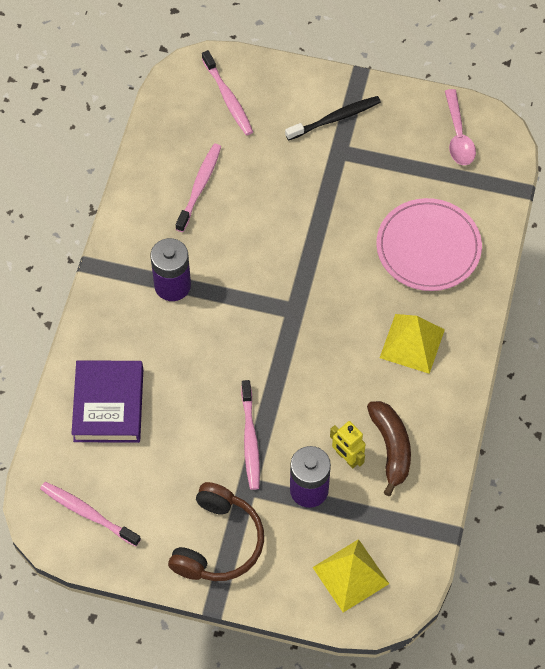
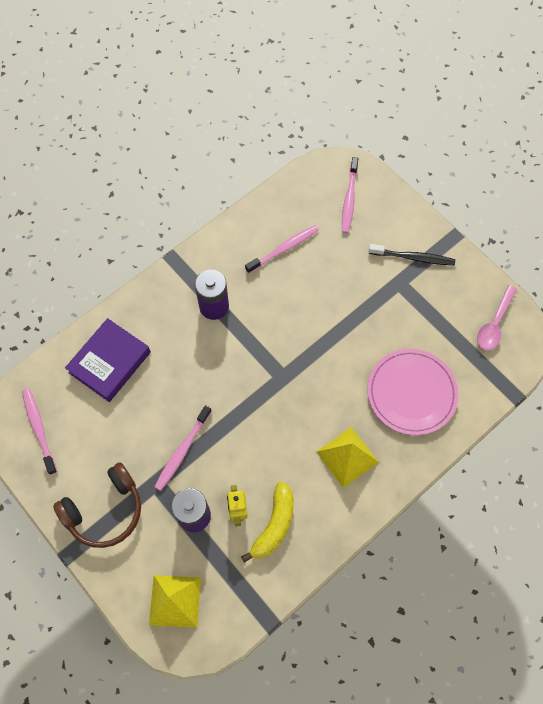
camera: 35 degrees right, 5 degrees up
(391, 448) = (274, 525): brown banana -> yellow banana

